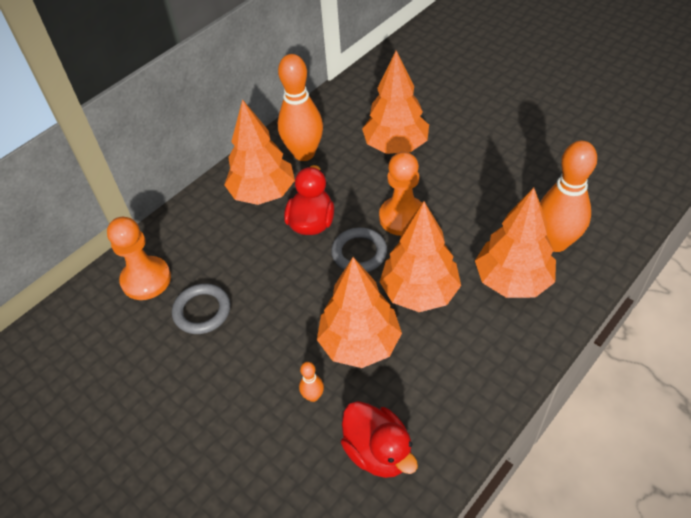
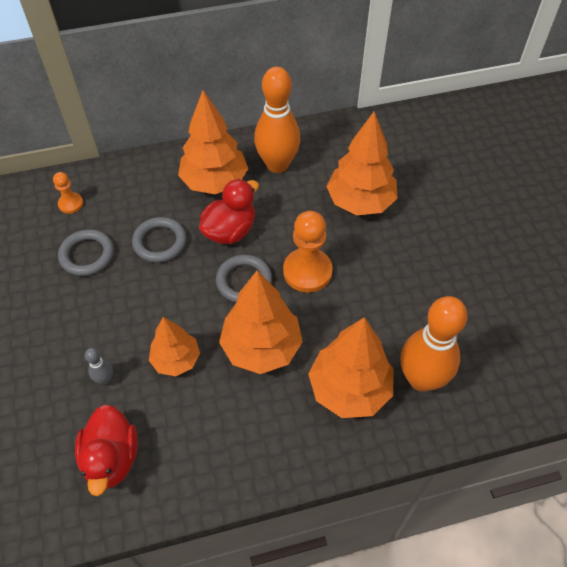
camera: 30 degrees right, 5 degrees up
(146, 279) = (71, 204): orange pawn -> orange pawn, size x0.53
(259, 264) = (160, 242): none -> grey ring
(313, 396) = (105, 379): orange bowling pin -> grey bowling pin
(360, 343) = (176, 360): orange tree -> orange tree, size x0.62

